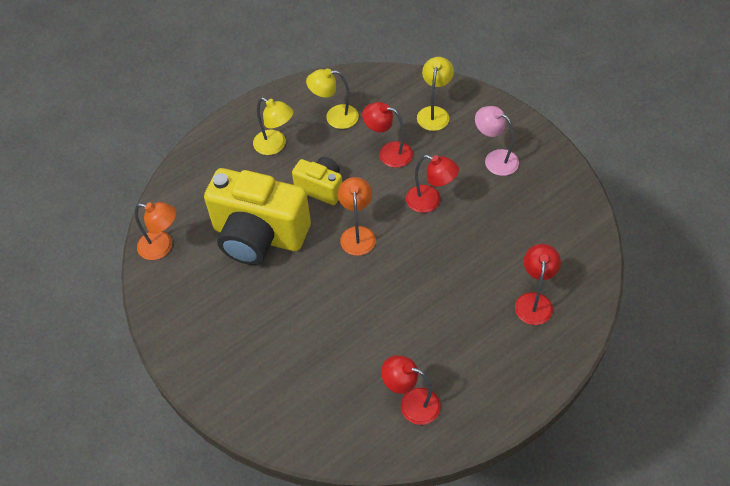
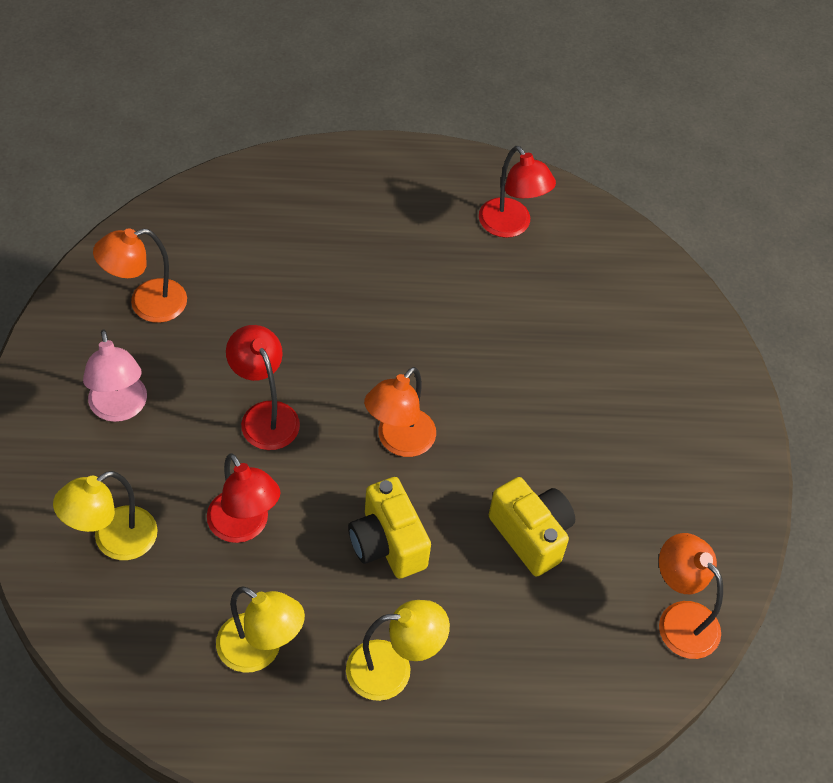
camera: 150 degrees left, 0 degrees up
(259, 236) = (531, 535): yellow camera -> yellow camera, size x0.52
(275, 145) = (393, 670): yellow lamp -> yellow lamp turned 105 degrees clockwise
(534, 301) = (278, 224): red lamp -> none
(543, 210) = (146, 304): none -> orange lamp

